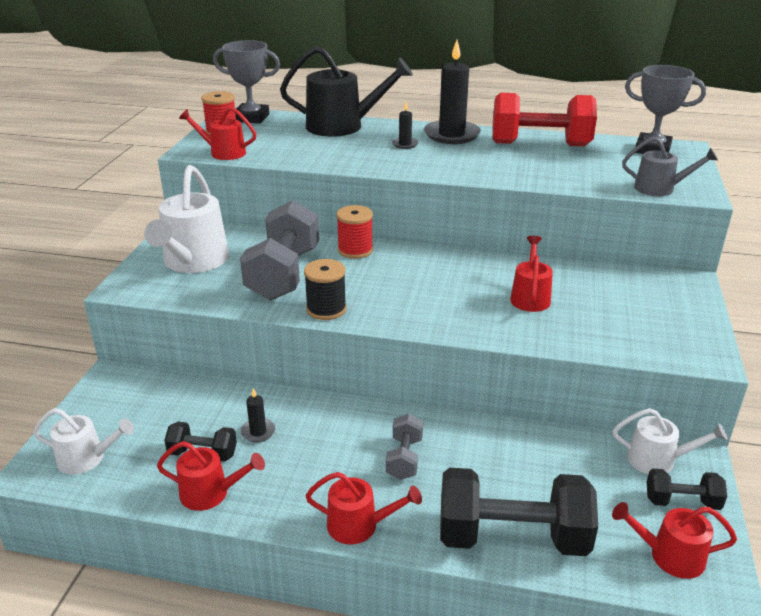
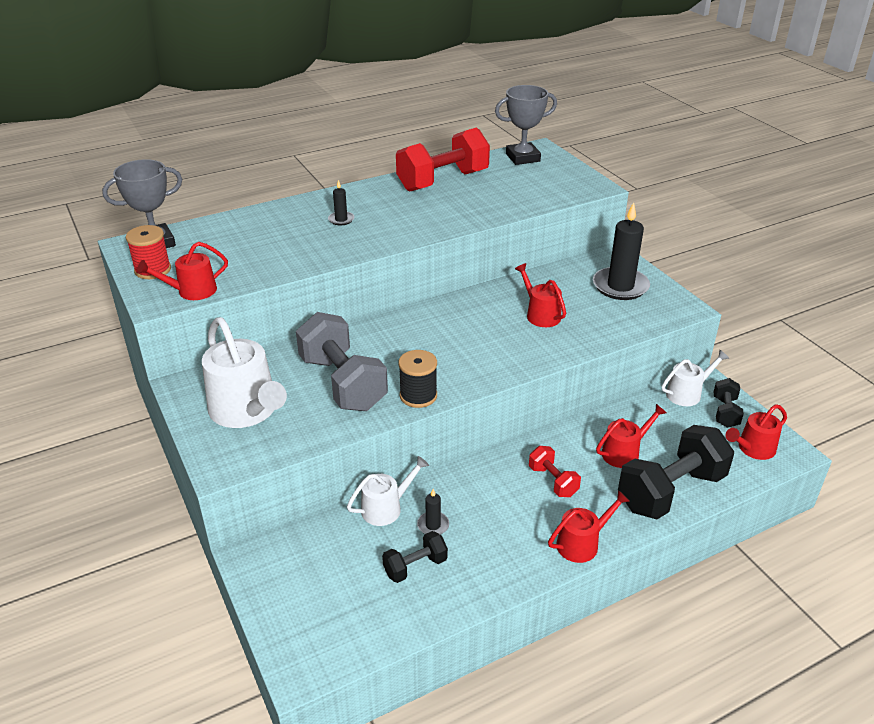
camera: 40 degrees left, 5 degrees up
(87, 458) = (329, 631): white watering can -> white watering can (386, 508)
(210, 493) = (460, 589): red watering can -> red watering can (624, 452)
(342, 126) = (259, 220): black watering can -> none
(355, 250) = (369, 334): red spool -> none
(404, 458) = (553, 481): grey dumbbell -> red dumbbell
(451, 135) = (365, 196): black candle -> black candle (620, 286)
(659, 188) = (569, 191): grey watering can -> none
(682, 501) = (725, 412): black dumbbell -> black dumbbell turned 45 degrees counterclockwise

